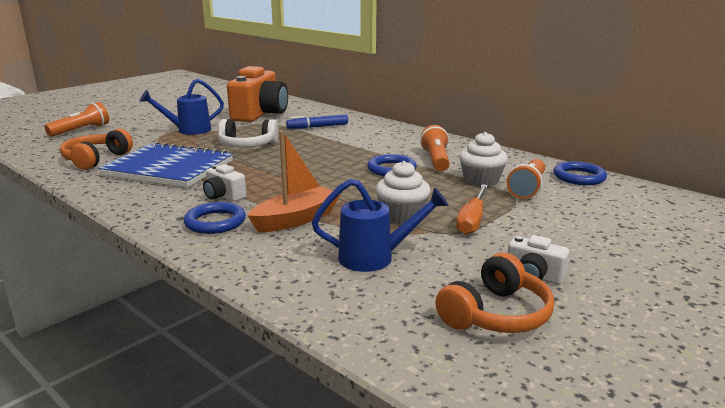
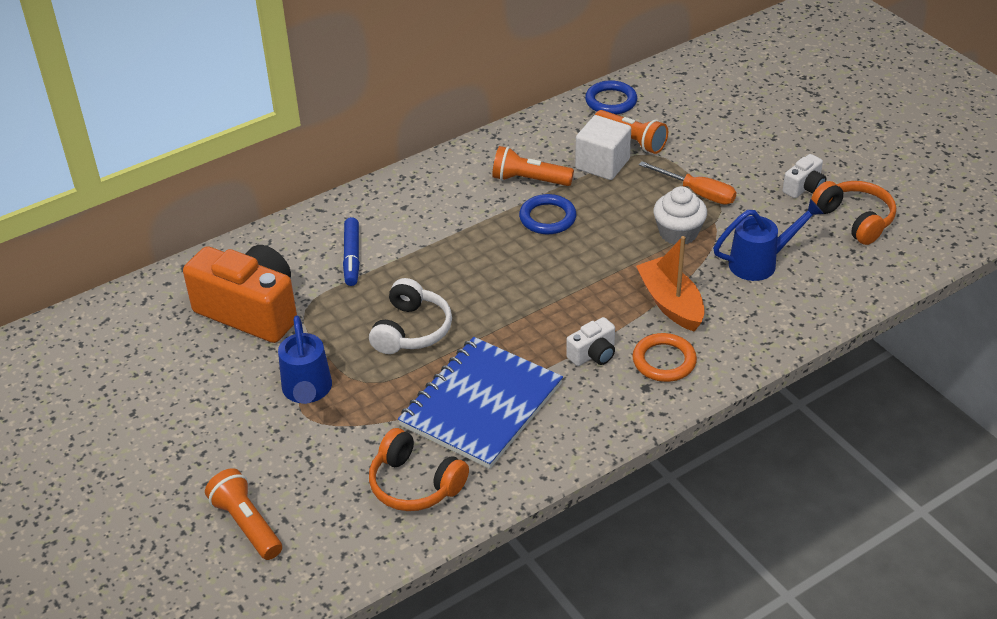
camera: 75 degrees left, 20 degrees up
(215, 222) = (664, 361): blue ring -> orange ring
(376, 258) = (761, 262): blue watering can -> blue watering can turned 60 degrees clockwise
(481, 181) = (602, 164): white cupcake -> white cube

